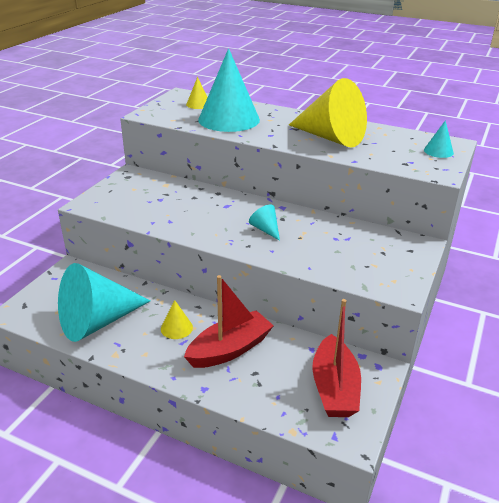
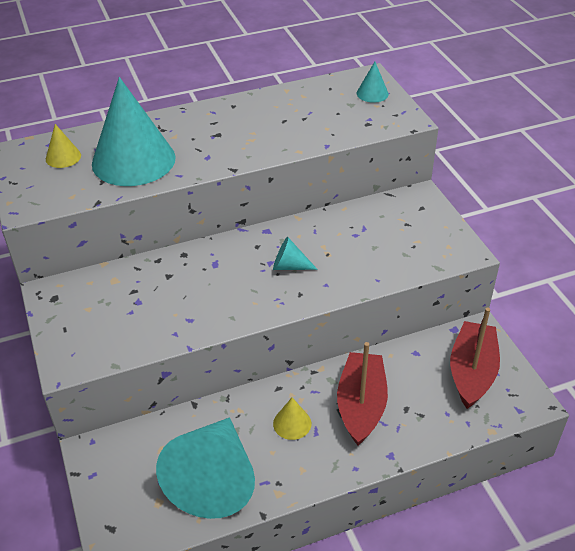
camera: 45 degrees left, 10 degrees up
(330, 137) = (266, 128): yellow cone -> none
(334, 388) = (472, 372): red boat -> red boat turned 120 degrees counterclockwise

